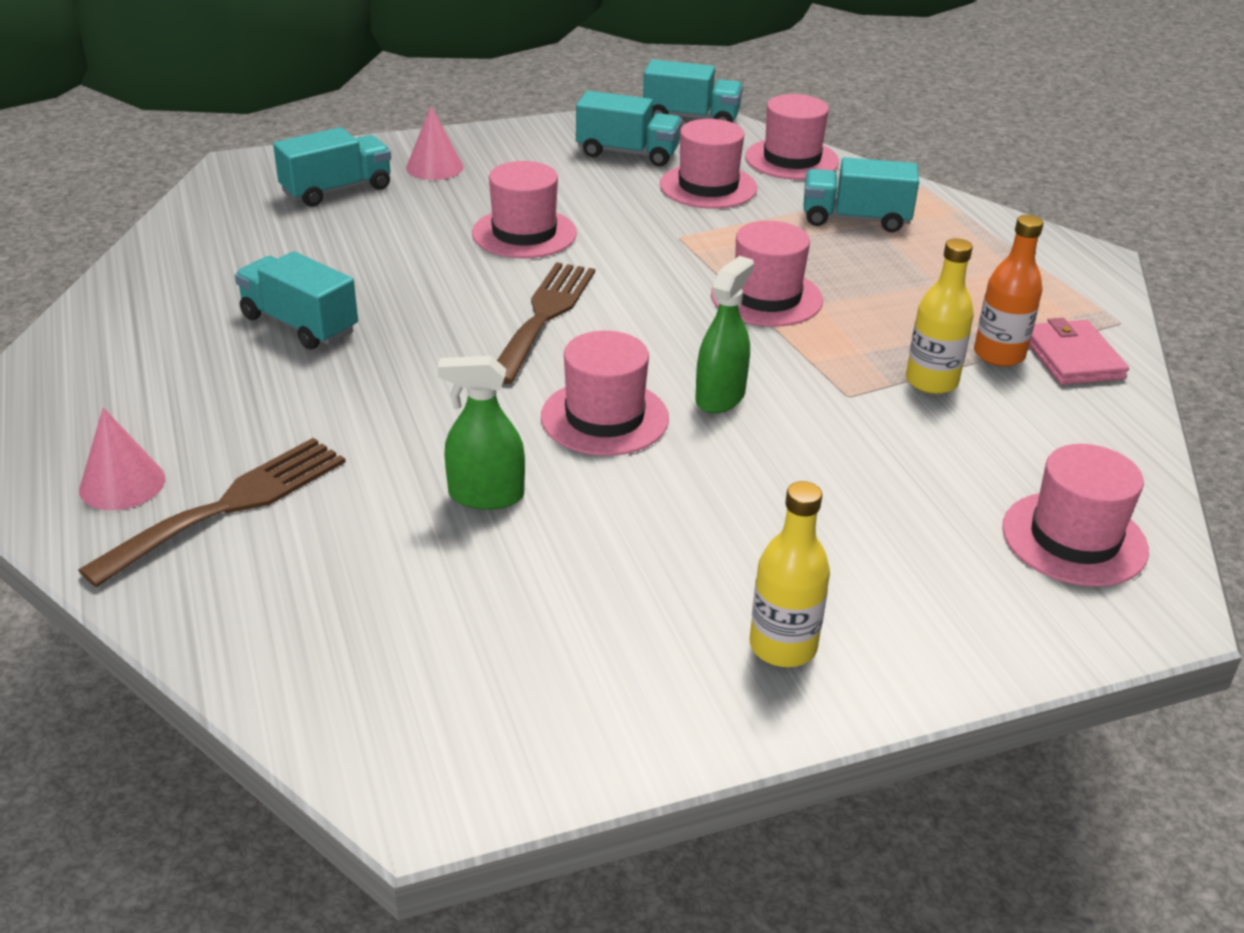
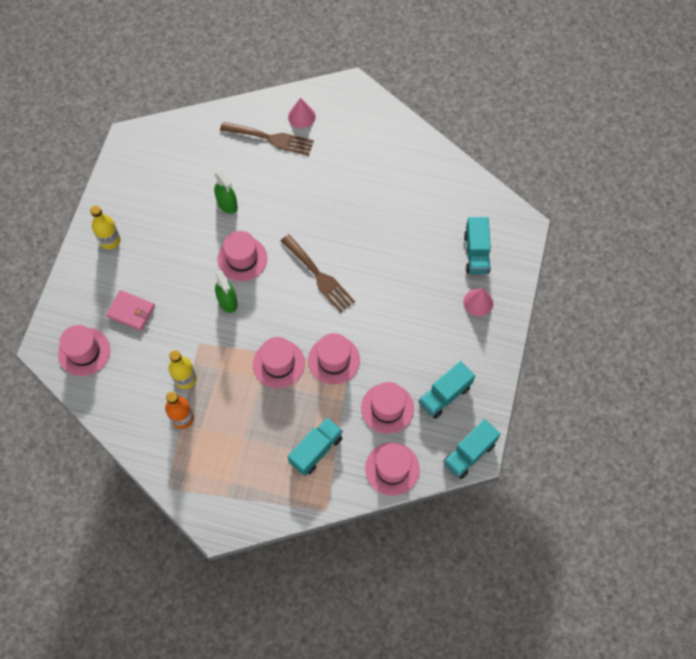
camera: 125 degrees right, 30 degrees up
(229, 506) = (271, 138): brown fork -> brown fork turned 60 degrees counterclockwise
(299, 324) = (366, 195): turquoise truck -> none
(486, 495) = (227, 204): green spray bottle -> green spray bottle turned 105 degrees clockwise
(524, 233) = (390, 305): pink hat -> pink hat (334, 360)
(1072, 358) = (161, 444): pink wallet -> pink wallet (131, 311)

